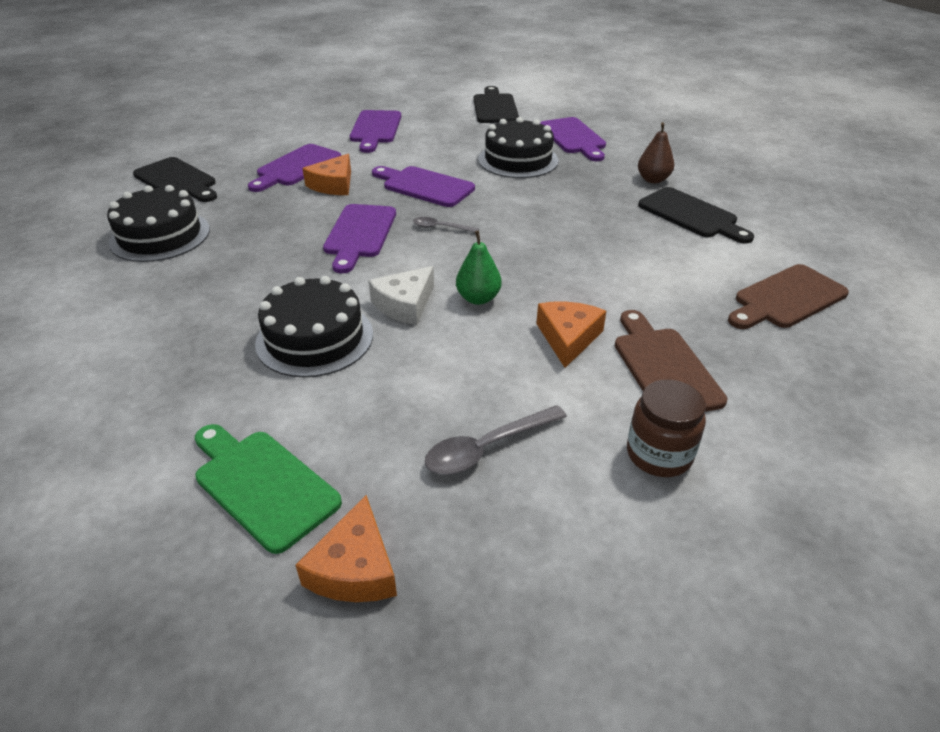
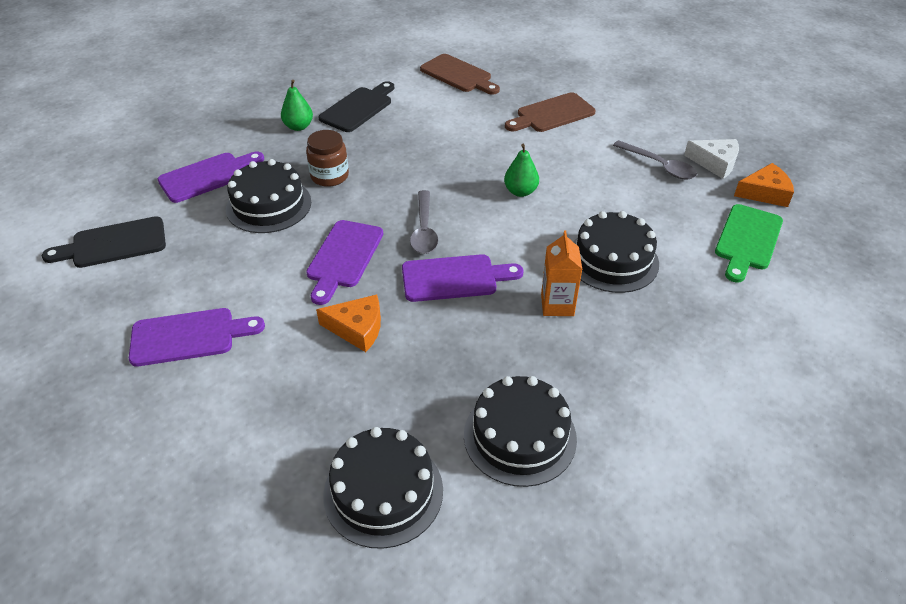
camera: 105 degrees left, 5 degrees up
(177, 180) = (383, 492): black cutting board -> black cake
(279, 284) = (557, 305): none -> orange carton
(296, 167) = (319, 377): purple cutting board -> none
(405, 304) = (547, 225): white cheese -> white cheese (715, 163)
(440, 228) = (424, 230): grey spoon -> grey spoon, size x1.63
(568, 338) = (544, 149): orange cheese -> none
(653, 180) = (298, 127): brown pear -> green pear
(659, 454) = (623, 113): brown jar -> brown jar (329, 176)

